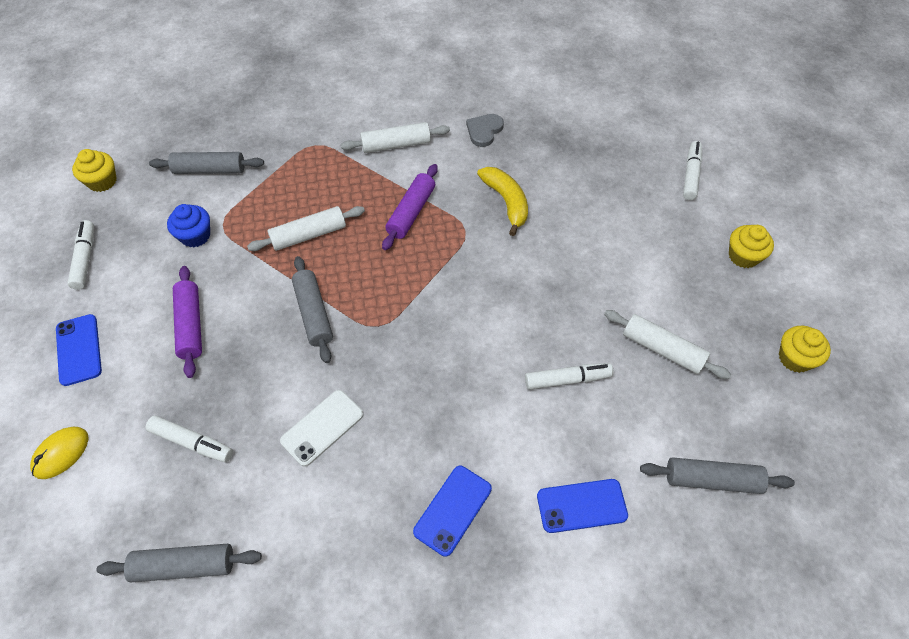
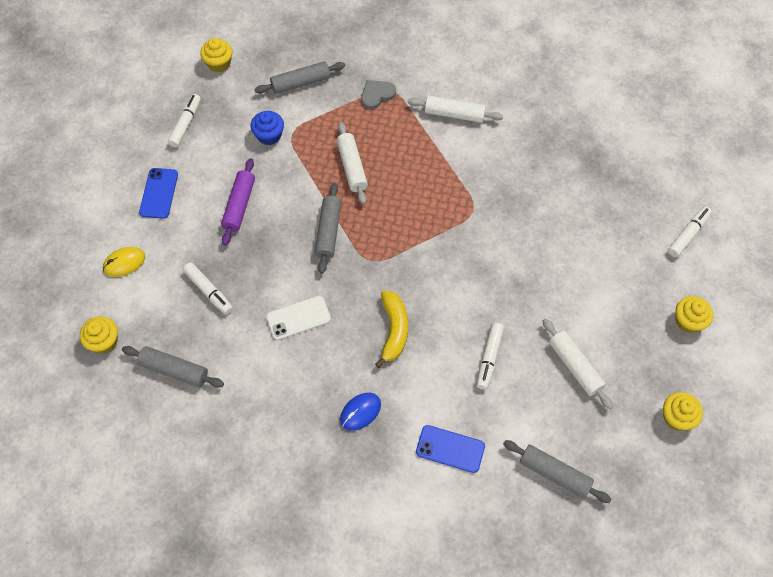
camera: 25 degrees right, 5 degrees up
(67, 571) = (104, 341): none -> yellow cupcake
(209, 170) = (300, 83): grey rolling pin -> grey rolling pin turned 45 degrees counterclockwise
(309, 235) = (352, 167): white rolling pin -> white rolling pin turned 75 degrees clockwise
(411, 212) = (438, 178): purple rolling pin -> none
(453, 510) = (360, 412): blue phone -> blue mouse
(484, 131) = (533, 128): grey heart -> grey heart (377, 95)
(506, 202) = (518, 199): yellow banana -> yellow banana (394, 330)
(567, 379) = (489, 358): white marker -> white marker turned 90 degrees clockwise

